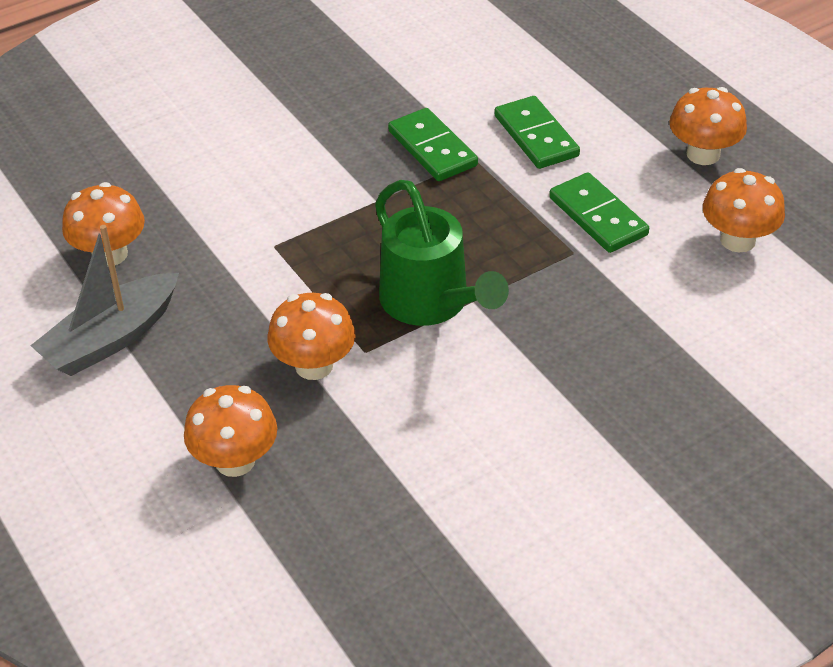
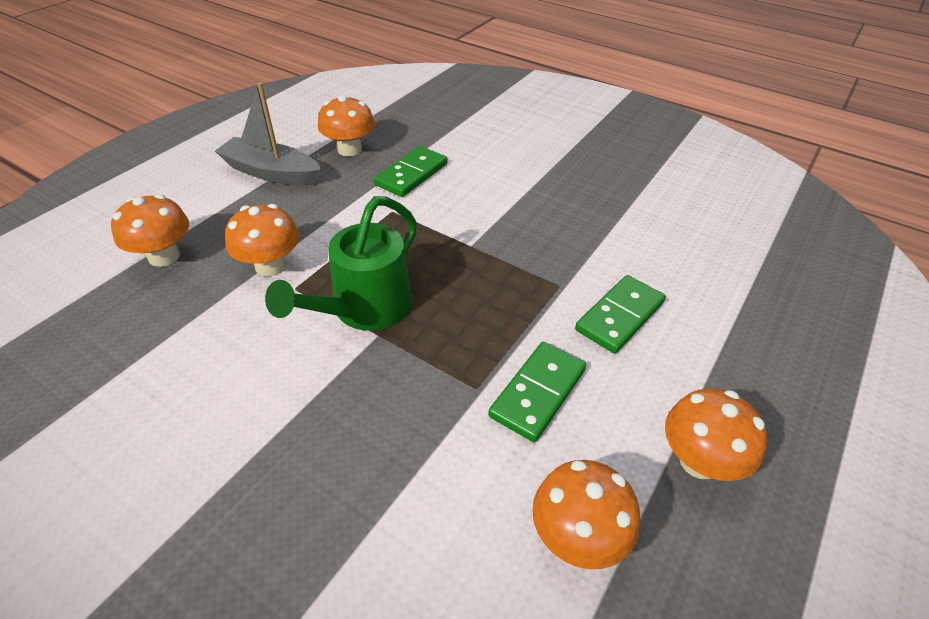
camera: 65 degrees right, 0 degrees up
(432, 148) = (554, 258): green domino -> green domino (411, 174)

